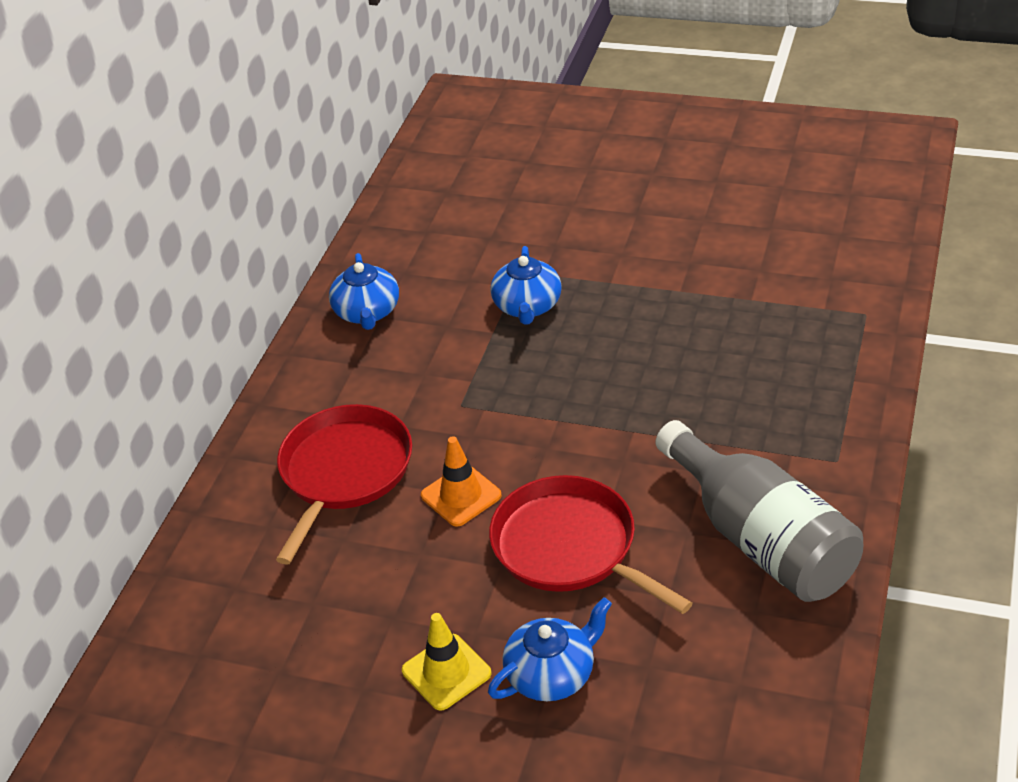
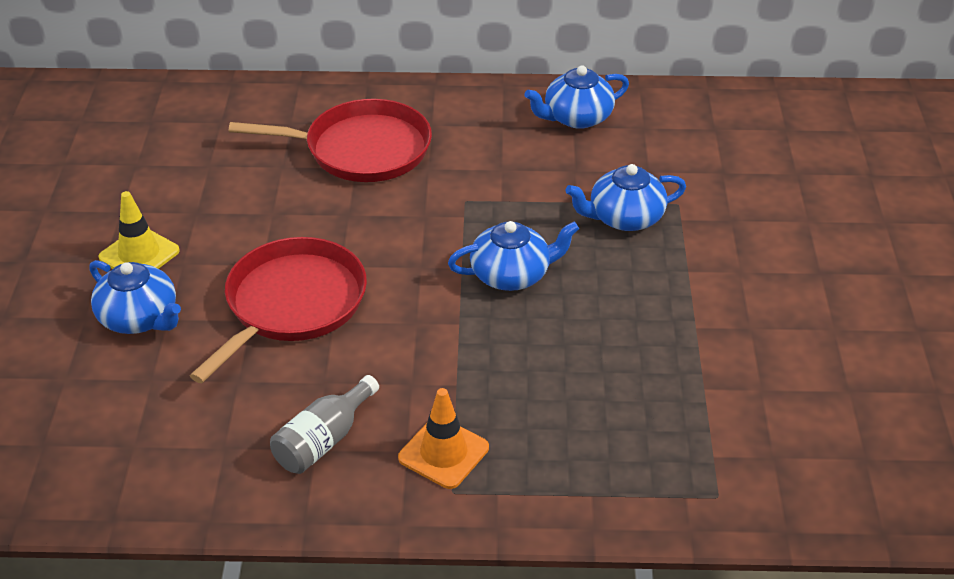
camera: 70 degrees right, 0 degrees up
(461, 495) = (346, 223): orange traffic cone -> orange traffic cone (443, 453)
(579, 388) = (512, 274): none -> blue teapot
(760, 538) = (324, 440): grey bottle -> grey bottle, size x0.50

